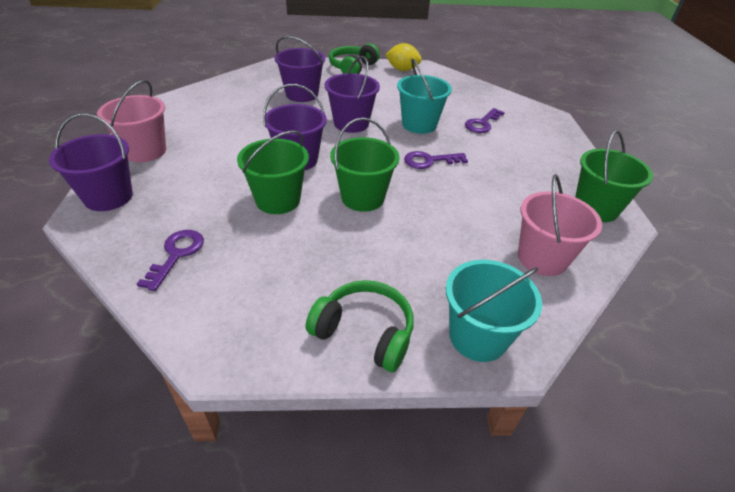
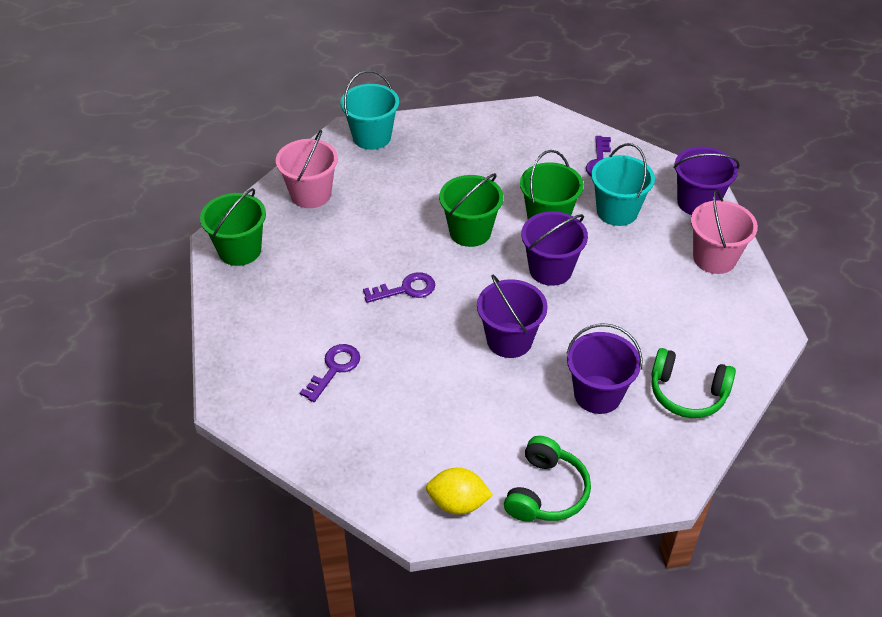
camera: 175 degrees right, 5 degrees up
(364, 332) = (446, 131): green headphones -> green headphones (687, 393)
(419, 124) = (420, 352): turquoise bucket -> turquoise bucket (617, 211)

